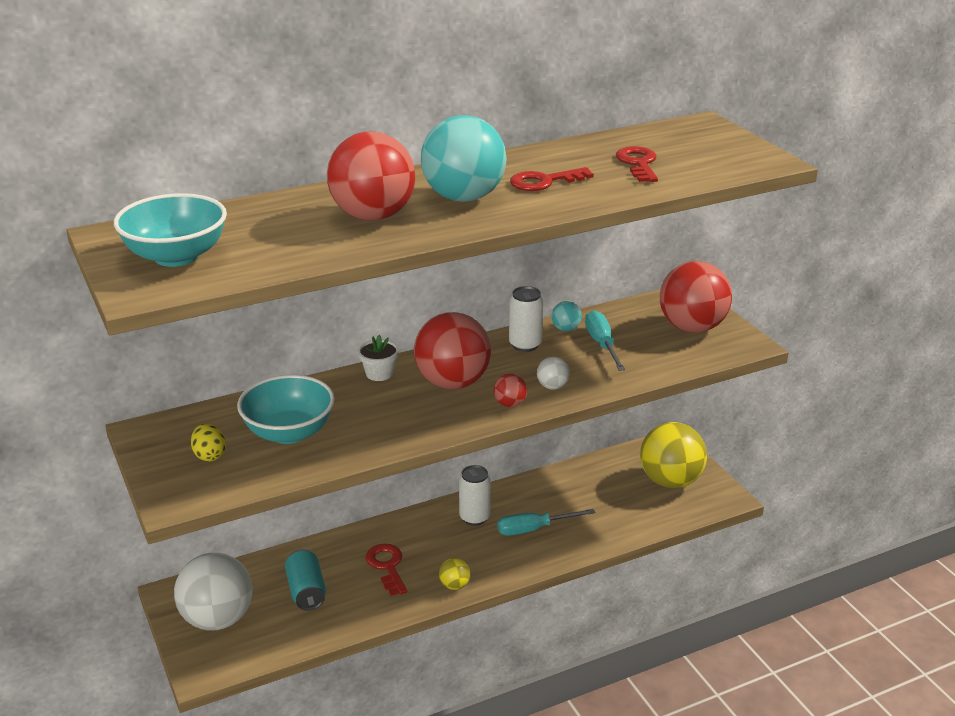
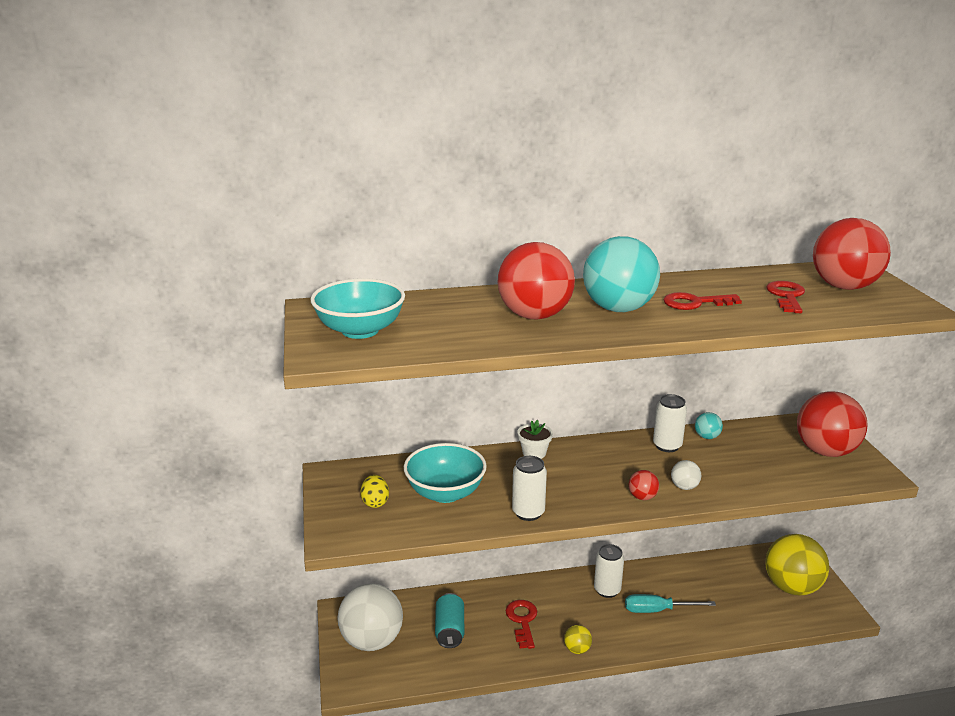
camera: 15 degrees right, 5 degrees down
(389, 440) = (528, 513): none -> white can
(452, 383) = (595, 470): red ball -> red ball (844, 287)
(602, 344) = (737, 455): turquoise screwdriver -> none

